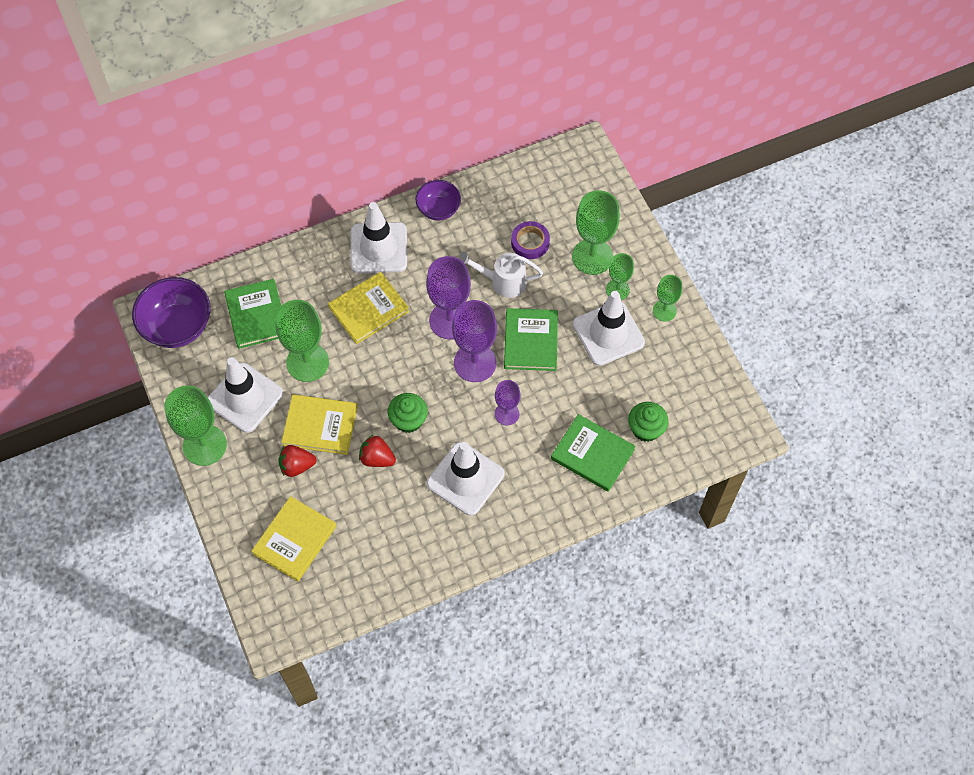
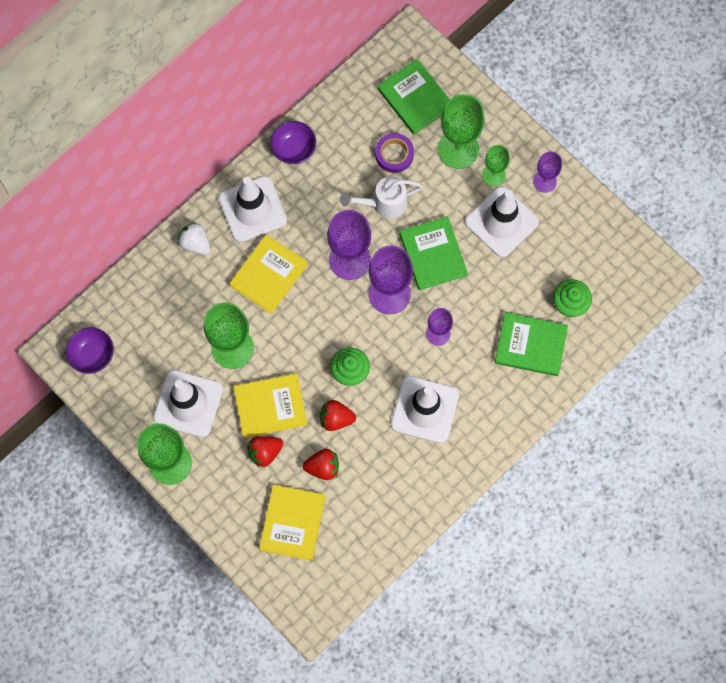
camera: 20 degrees left, 10 degrees up
(177, 326) = (93, 355): purple bowl -> purple bowl, size x0.61
(256, 315) = (164, 318): green book -> green book (415, 98)
(314, 261) = (195, 243): none -> white strawberry
(345, 498) = (323, 467): none -> red strawberry
(664, 310) = (544, 181): green goblet -> purple goblet

